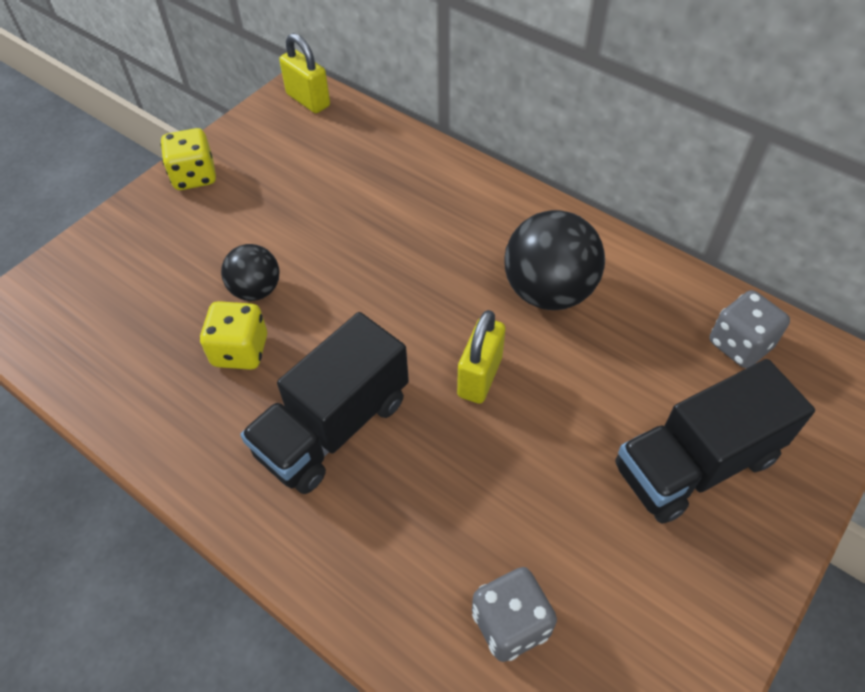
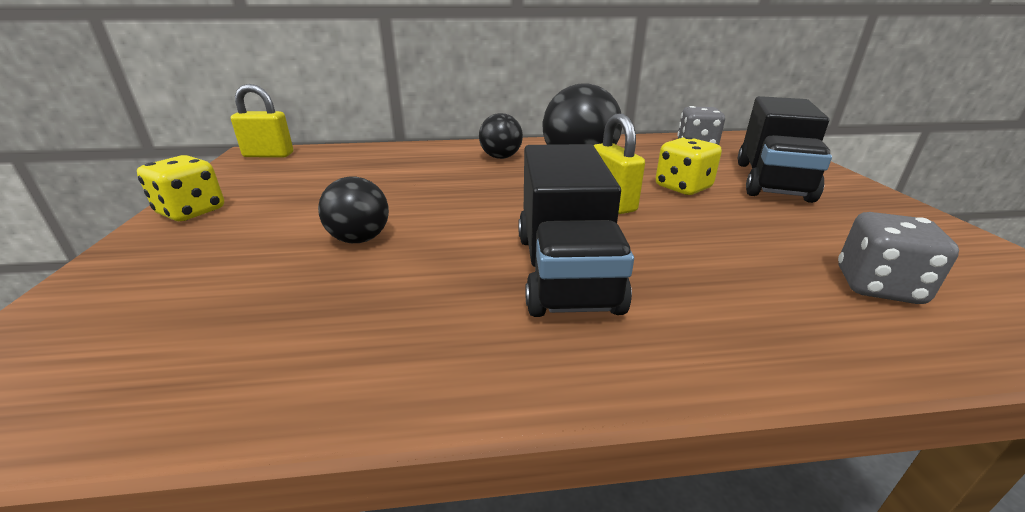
camera: 45 degrees left, 25 degrees down
(240, 351) = (400, 275): yellow dice -> yellow dice (683, 187)
(490, 229) = (501, 157): none -> black ball

